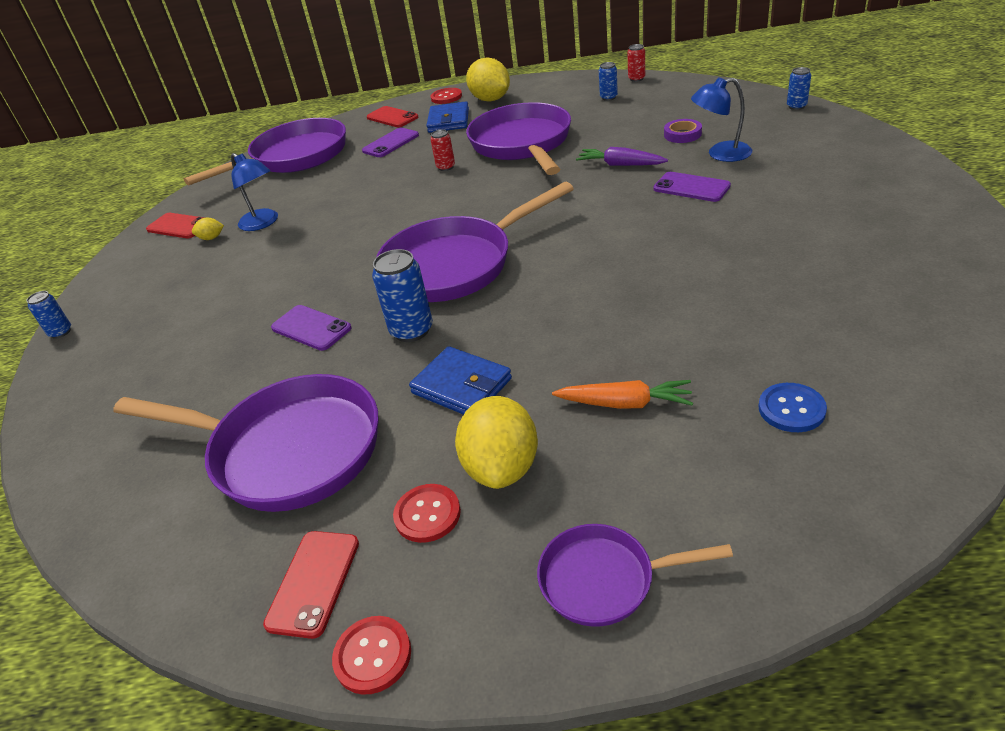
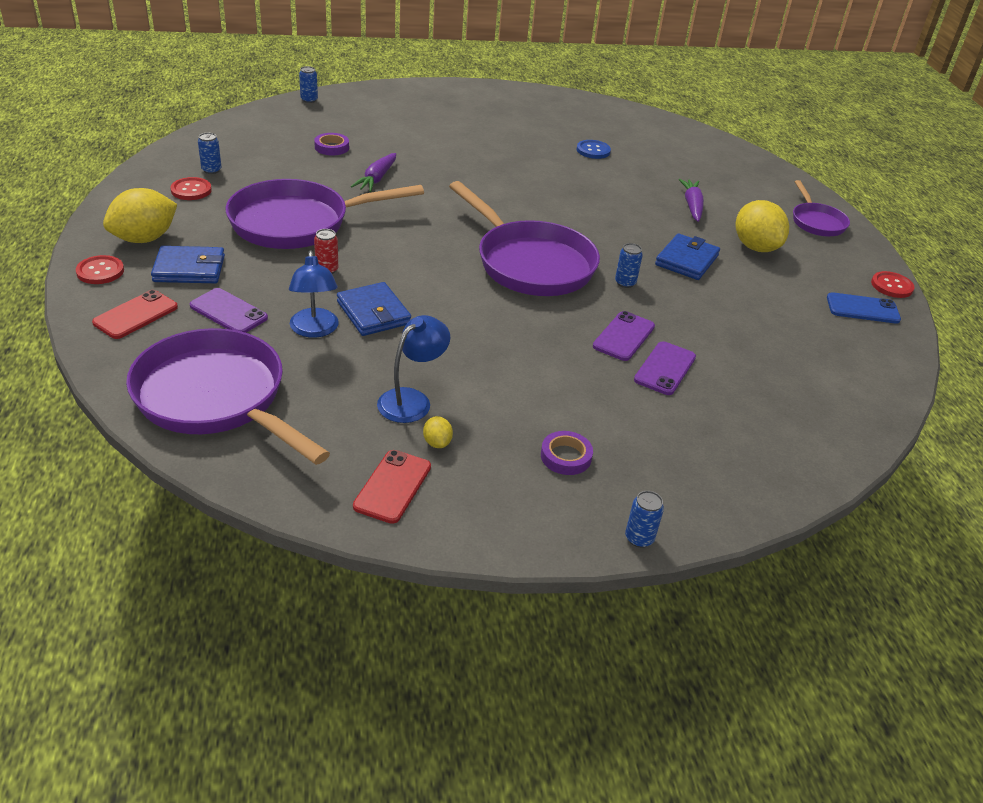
camera: 105 degrees left, 0 degrees up
(164, 295) = (565, 456): none -> purple tape
(288, 450) = (768, 331): purple pan -> none
(314, 583) = (862, 309): red phone -> blue phone
(379, 194) = (373, 313): none -> blue wallet
(412, 330) = (625, 283): blue can -> blue can, size x0.59
(427, 514) = (799, 272): red button -> red button (191, 190)
(502, 467) = (755, 247): yellow lemon -> yellow lemon turned 75 degrees clockwise
(625, 403) = (692, 206): orange carrot -> purple carrot
(636, 79) = (172, 152): red can -> none
(691, 187) = (433, 156): purple phone -> purple phone (665, 368)
(720, 154) = (380, 138): blue lamp -> blue lamp (314, 330)
(791, 409) = (687, 163): blue button -> blue button (593, 150)

